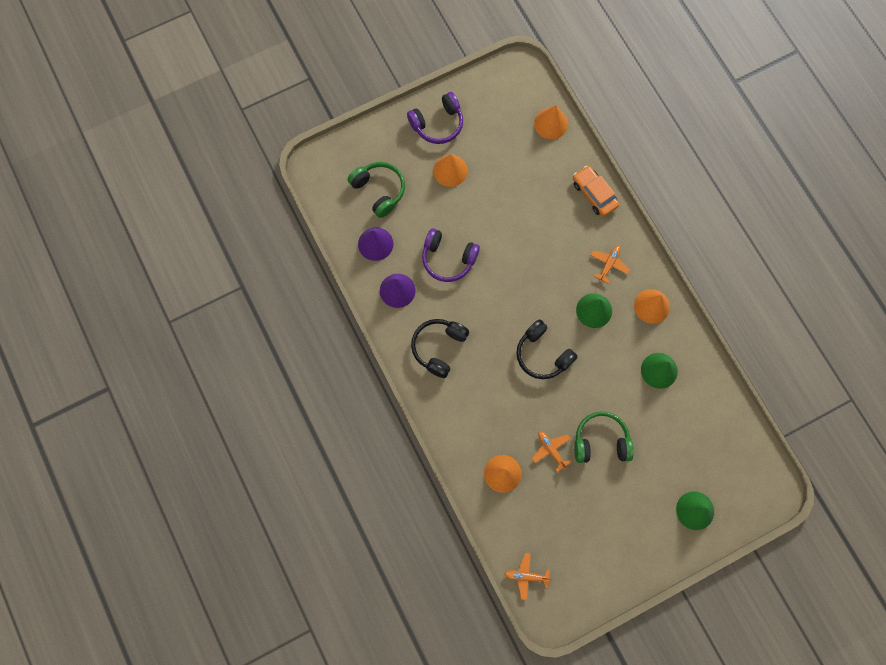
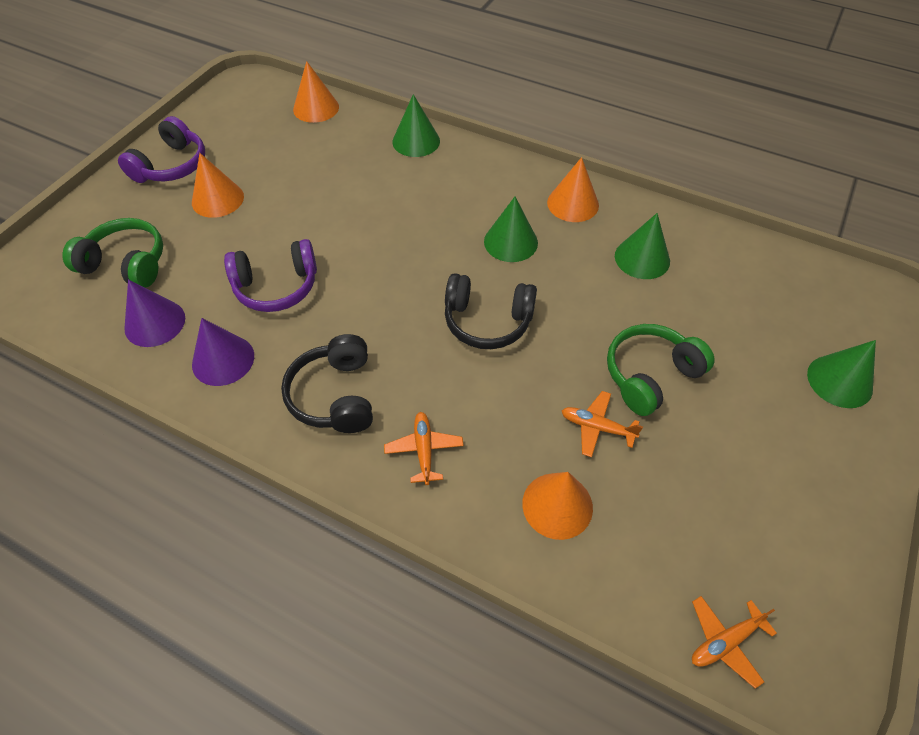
camera: 35 degrees left, 20 degrees down
(594, 194) = (416, 141): orange car -> green cone
(609, 264) = (488, 191): orange plane -> orange plane (424, 450)

